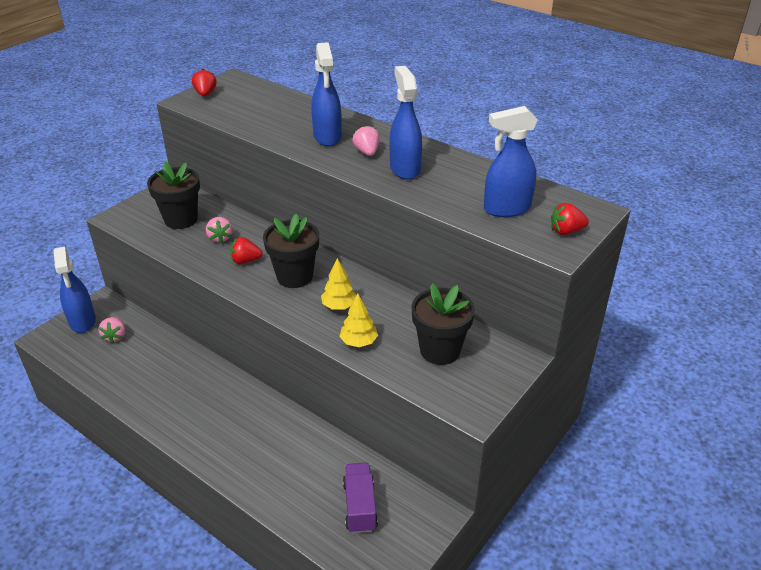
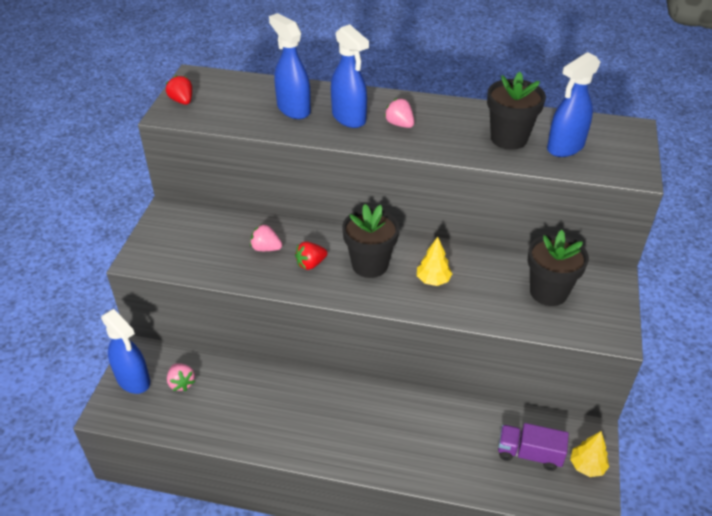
camera: 25 degrees left, 5 degrees up
(181, 219) = (209, 241): black flower pot -> black flower pot (509, 138)
(220, 238) = (266, 248): pink strawberry -> pink strawberry turned 150 degrees clockwise
(358, 342) = (477, 308): yellow tree -> yellow tree (587, 466)
(360, 506) = (529, 454): purple truck -> purple truck turned 45 degrees counterclockwise
(404, 169) = (448, 132): blue spray bottle -> blue spray bottle (293, 109)
(566, 231) = (627, 154): red strawberry -> none

